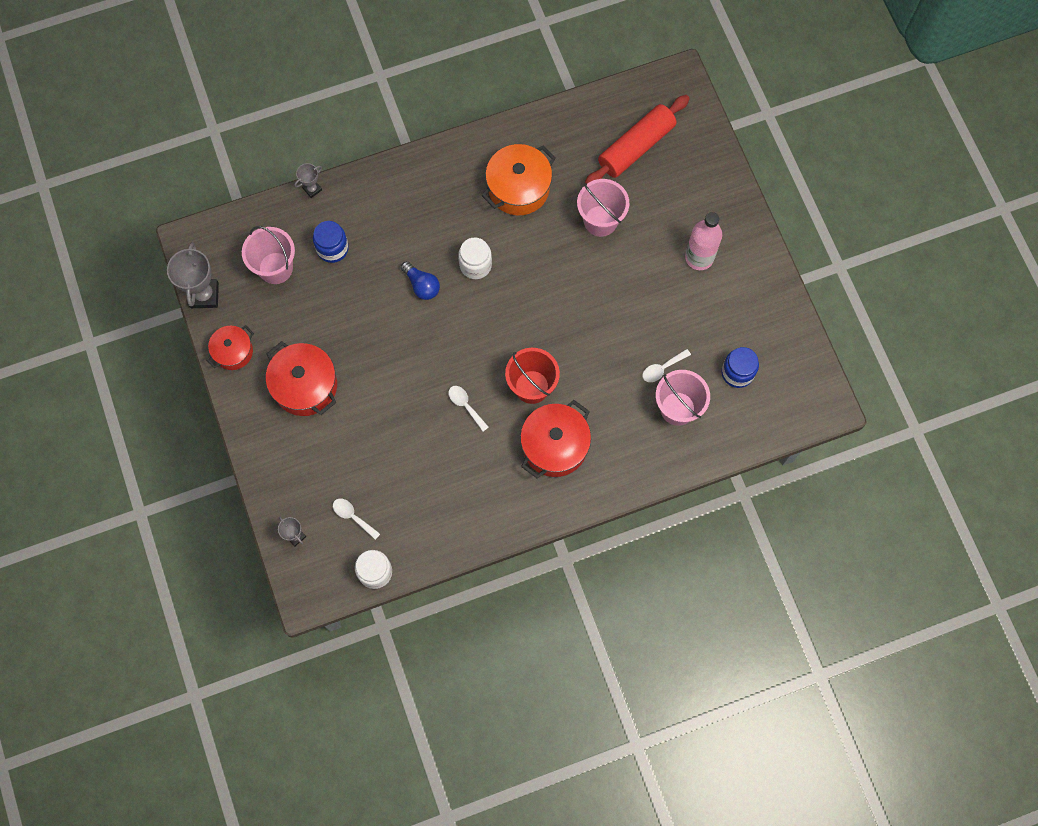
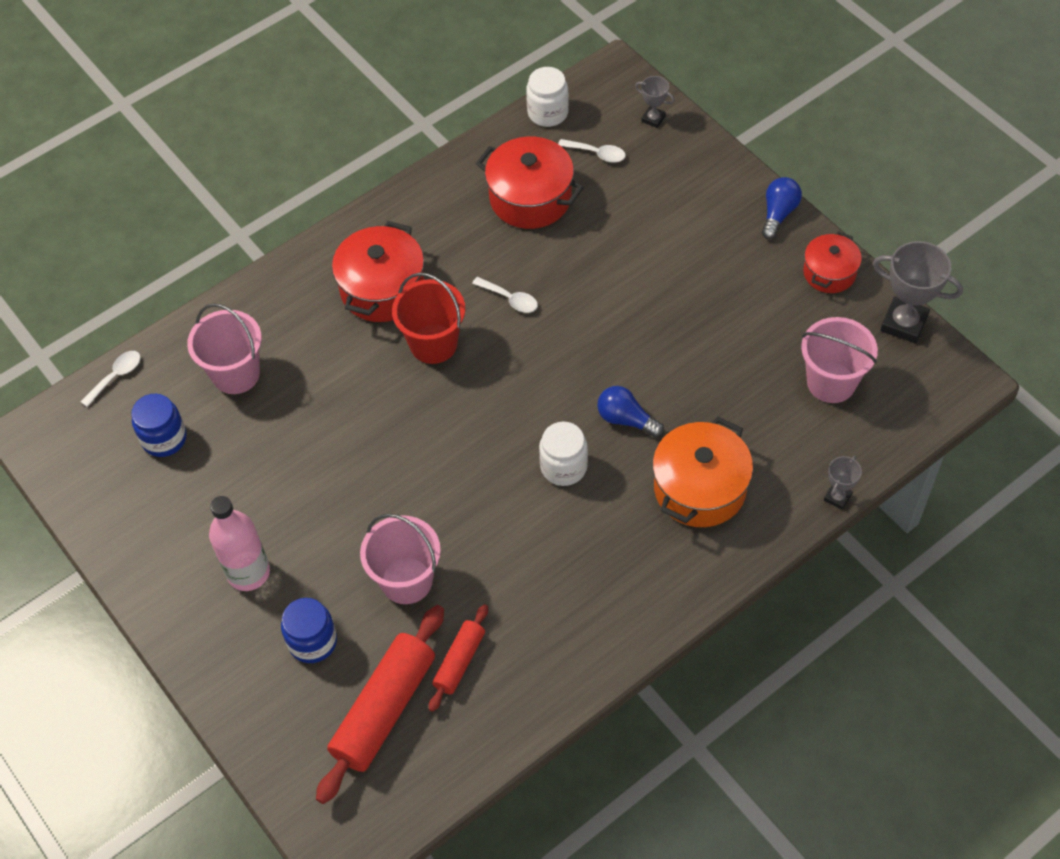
camera: 165 degrees right, 15 degrees down
(204, 295) = (904, 323): grey trophy -> grey trophy turned 45 degrees counterclockwise
(244, 413) = (778, 214): none -> blue light bulb
(305, 386) = (720, 263): red pot -> red pot (530, 198)
(332, 248) = (768, 429): blue jar -> blue jar (312, 641)
(518, 188) = (542, 590): orange pot -> orange pot (699, 488)
(583, 161) = (459, 661): none -> red rolling pin
(662, 368) = (267, 414): white spoon -> white spoon (116, 377)

